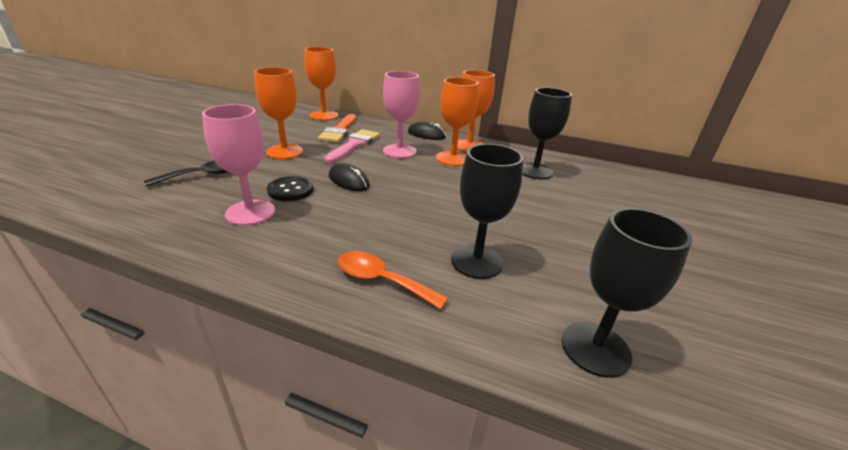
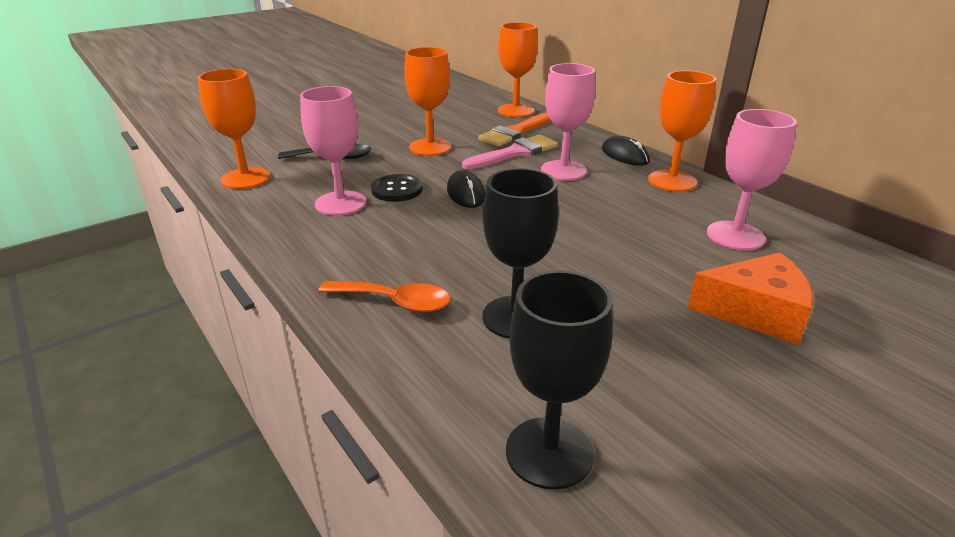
camera: 35 degrees right, 0 degrees up
(381, 280) = (395, 302): orange spoon -> orange spoon turned 135 degrees clockwise
(452, 158) = (626, 193): orange goblet -> orange goblet (245, 178)
(535, 171) = (735, 235): black goblet -> pink goblet
(591, 213) = (755, 312): none -> orange cheese

